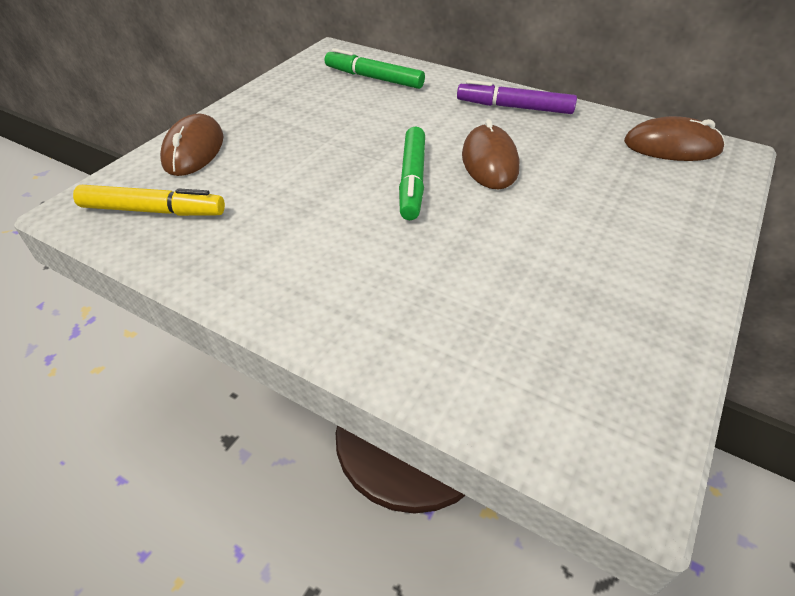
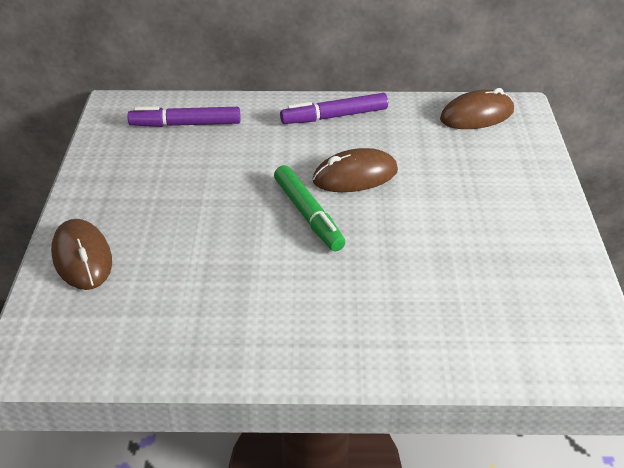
camera: 30 degrees left, 5 degrees down
(153, 210) = (106, 329): yellow marker -> none
(373, 78) = (185, 124): green marker -> purple marker
(489, 162) = (355, 176): brown mouse -> brown mouse turned 75 degrees counterclockwise

